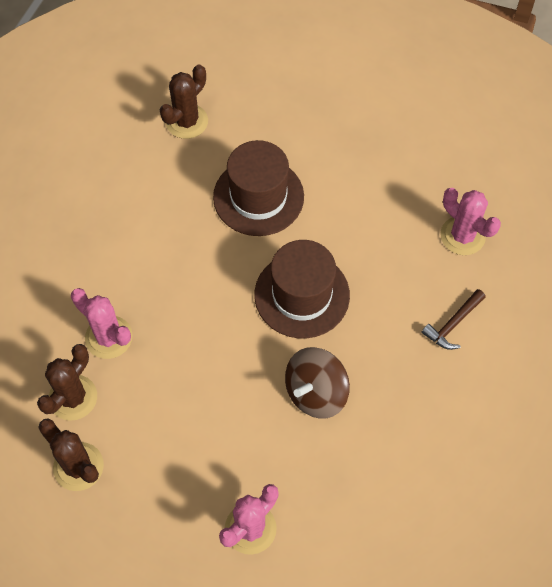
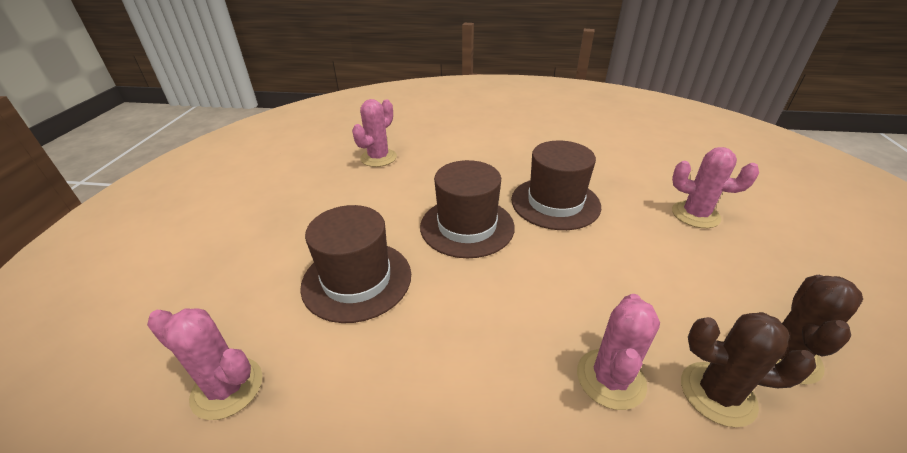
camera: 105 degrees left, 25 degrees down
(187, 121) = (227, 388): brown cactus -> pink cactus
(315, 393) = (555, 203): brown spinning top -> brown hat
(453, 324) = (457, 153): brown hammer -> none

